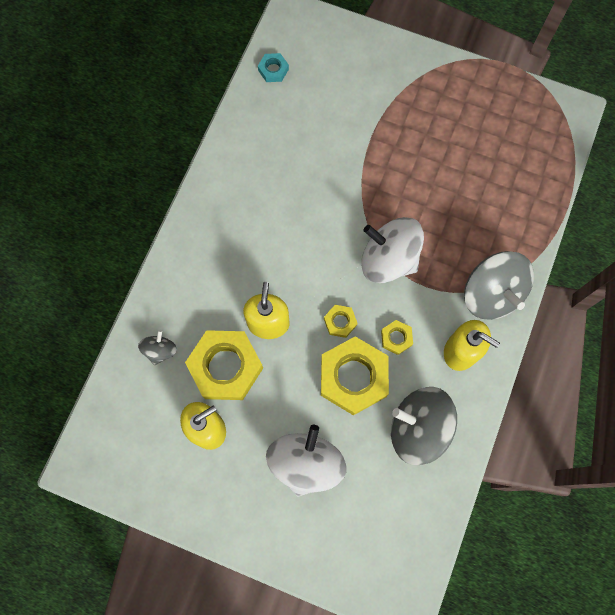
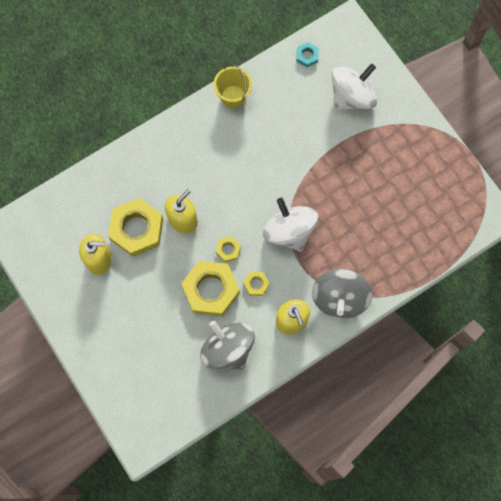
camera: 35 degrees right, 0 degrees up
(160, 350) = (104, 192): grey spinning top -> none
(227, 159) = (233, 97): none -> yellow bucket
(306, 463) = (143, 321): white spinning top -> white spinning top (352, 96)

